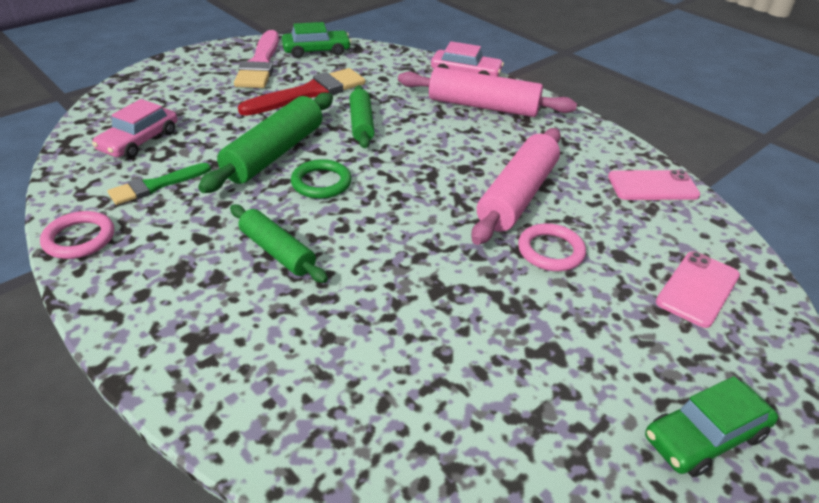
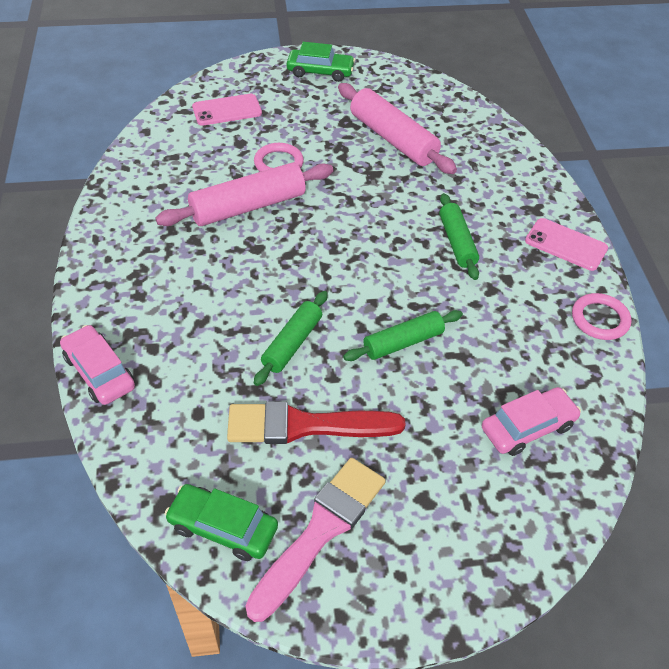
camera: 145 degrees left, 10 degrees up
(156, 185) = (526, 351): green brush -> none
(274, 153) = (403, 342): green rolling pin -> green rolling pin, size x0.62
(321, 183) = (384, 288): green ring -> none
(483, 106) = (150, 309): pink rolling pin -> pink rolling pin (393, 139)
(652, 186) = (143, 169): pink phone -> pink phone (566, 245)

